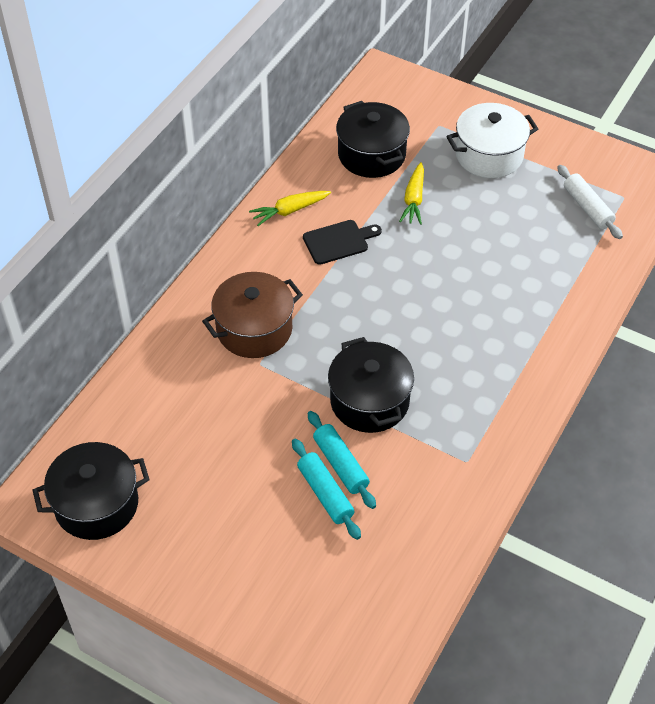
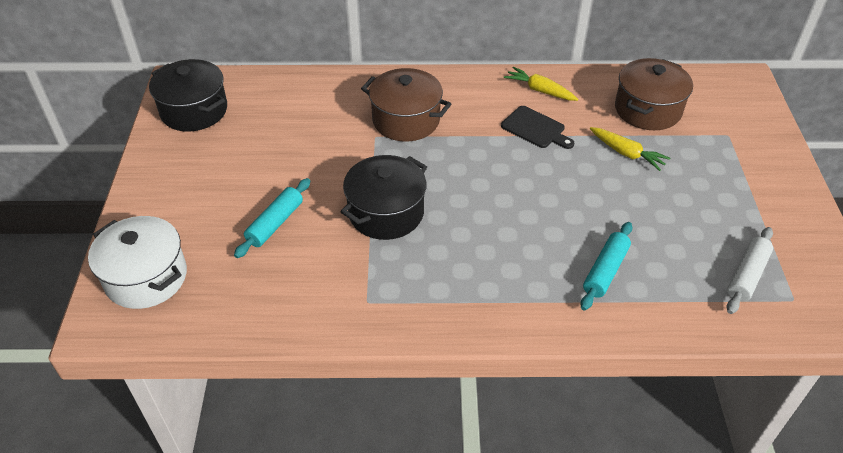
camera: 60 degrees right, 5 degrees down
(340, 464) = (309, 221): turquoise rolling pin -> turquoise rolling pin (605, 271)
(371, 155) = (647, 110): black pot -> brown pot
(414, 199) = (626, 153): yellow carrot -> yellow carrot turned 120 degrees counterclockwise
(489, 155) = (731, 180): white pot -> white pot (146, 277)

